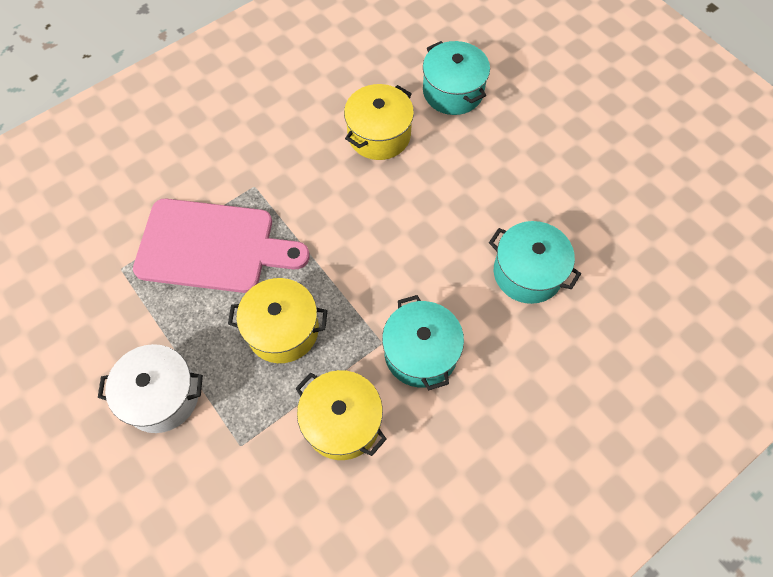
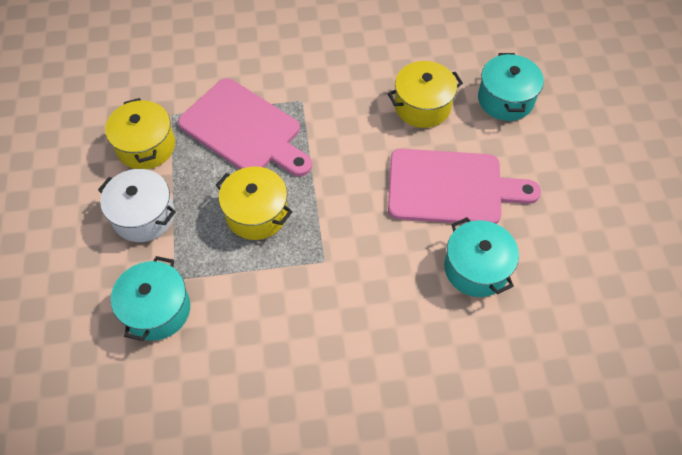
camera: 30 degrees right, 5 degrees down
(342, 422) = (257, 302): yellow pot -> yellow pot (146, 146)
(421, 353) = (349, 284): turquoise pot -> turquoise pot (157, 309)
(457, 204) = (451, 188): none -> pink cutting board

